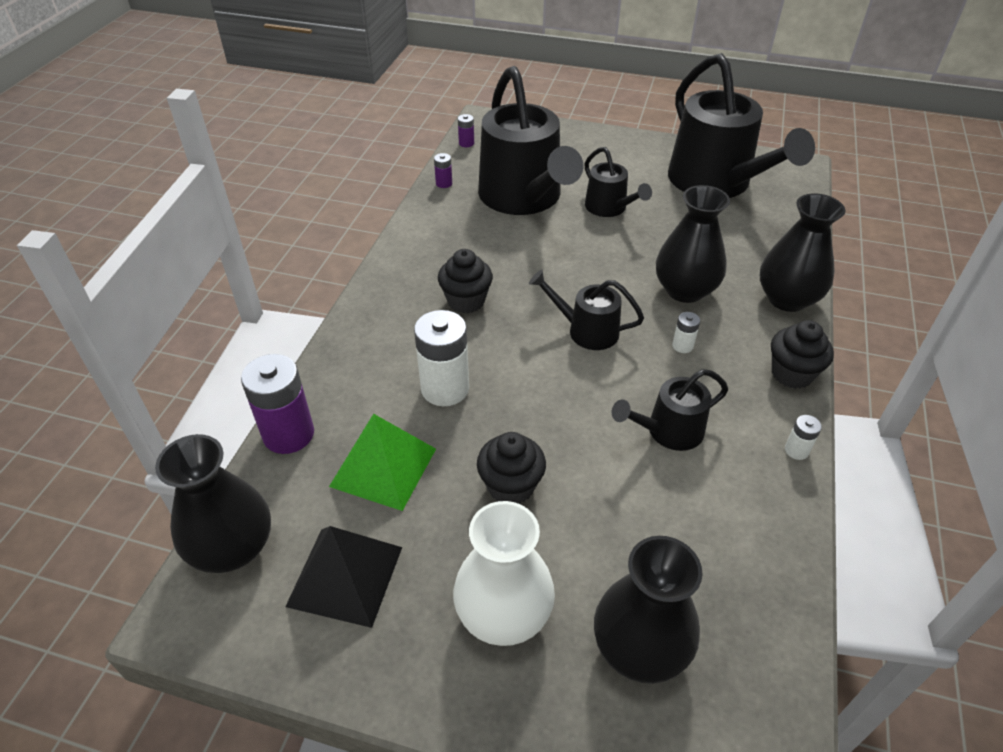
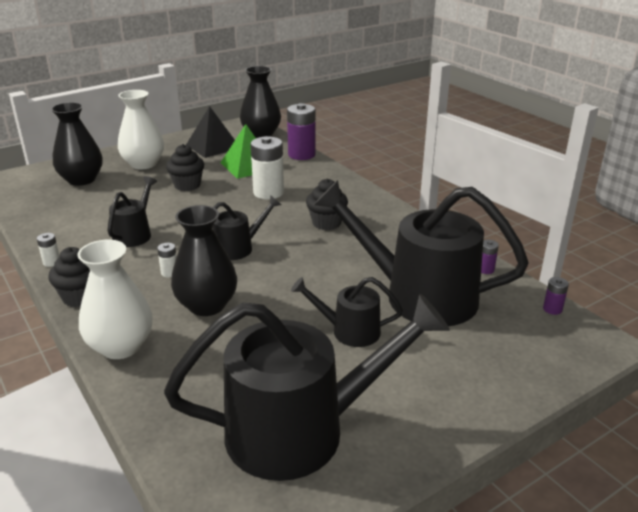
camera: 130 degrees right, 15 degrees down
(716, 183) = (301, 430): black watering can -> black watering can turned 150 degrees clockwise
(787, 299) = (121, 346): black vase -> white vase

